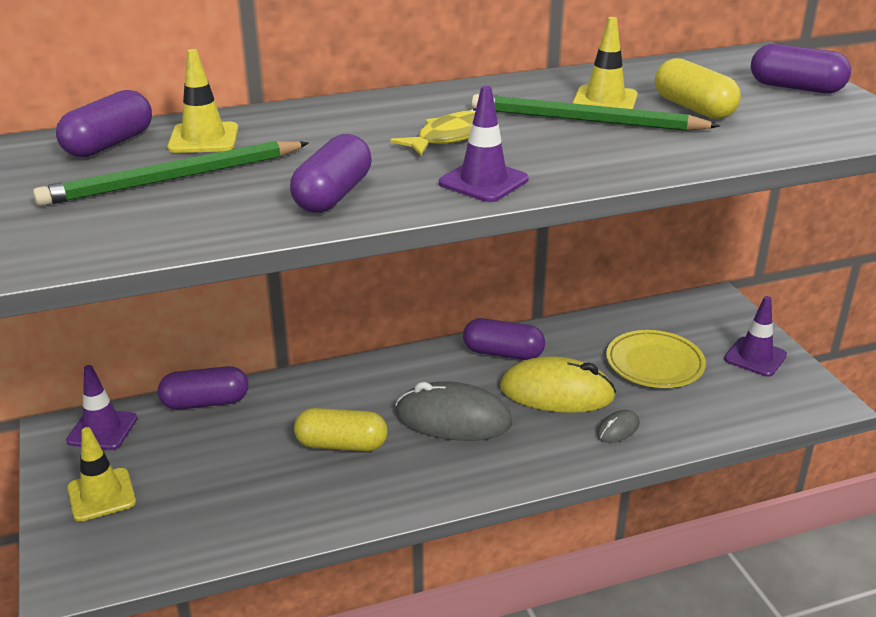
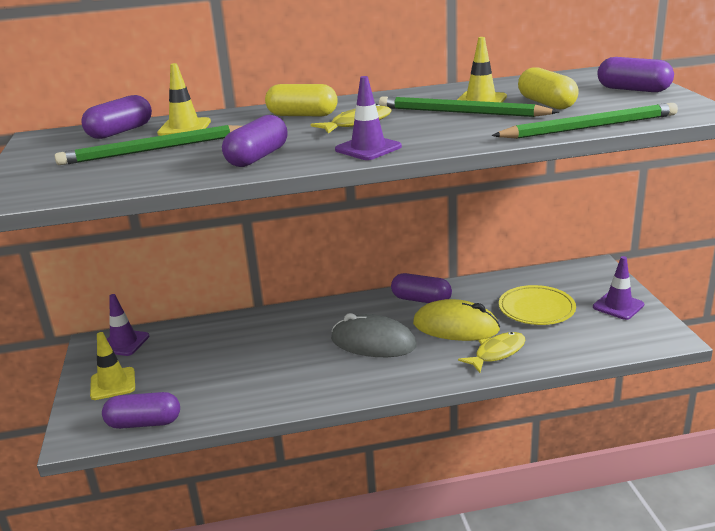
camera: 10 degrees right, 5 degrees down
(205, 402) = (198, 327): purple capsule -> purple capsule (144, 423)
(341, 444) = (287, 357): yellow capsule -> yellow capsule (302, 115)
(618, 429) = (497, 353): grey mouse -> yellow fish
(763, 150) = (588, 127): none -> green pencil

